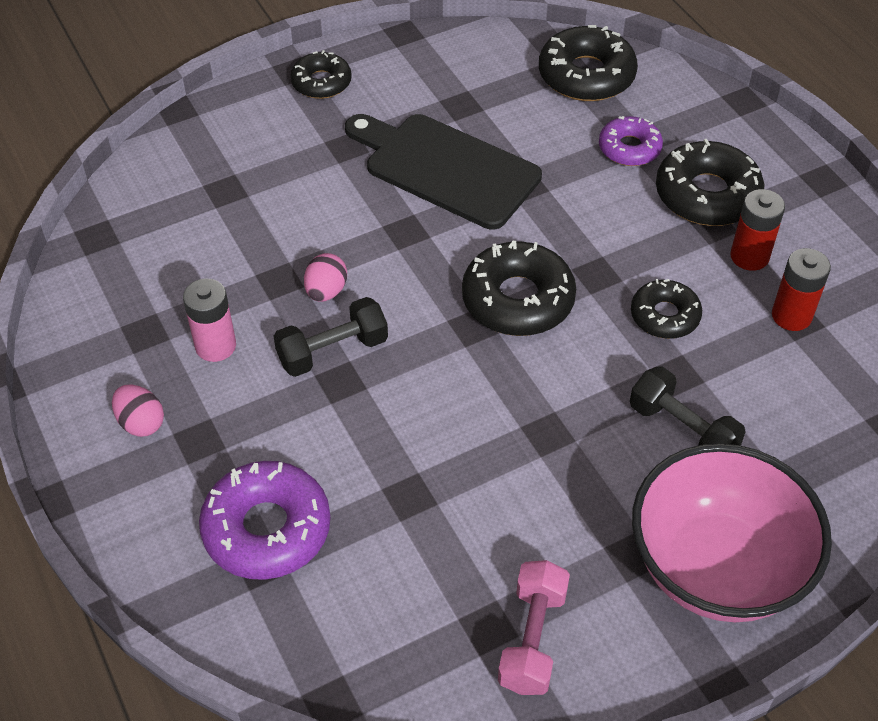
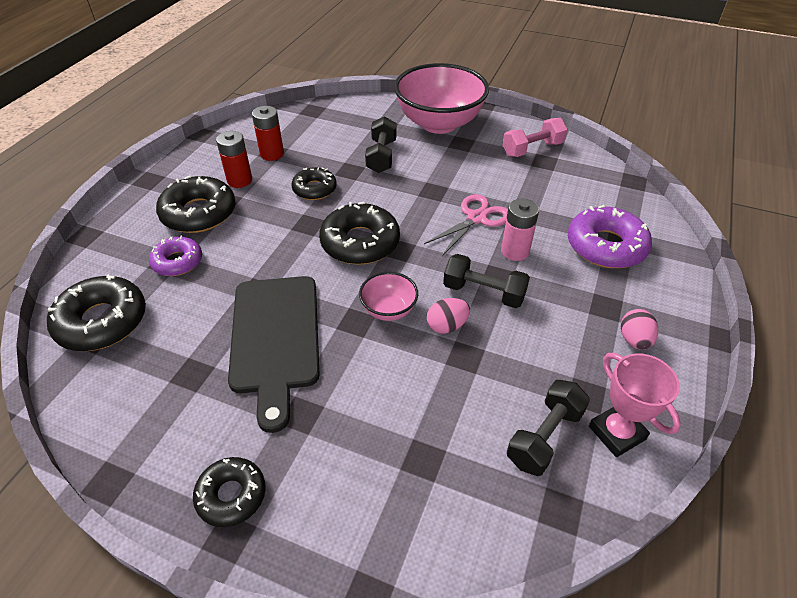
camera: 130 degrees left, 5 degrees down
(94, 320) = (616, 433): none -> pink trophy
(150, 272) = (544, 437): none -> black dumbbell
(215, 346) = (548, 348): pink battery -> pink battery (515, 251)
(394, 262) = (389, 310): none -> pink bowl
(450, 437) = (476, 218): none -> pink scissors

